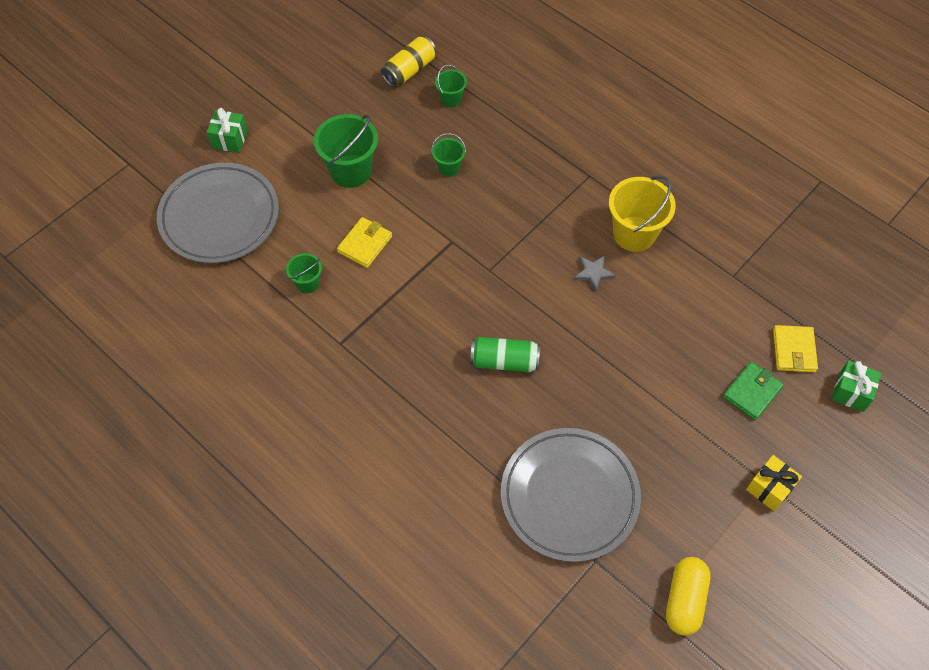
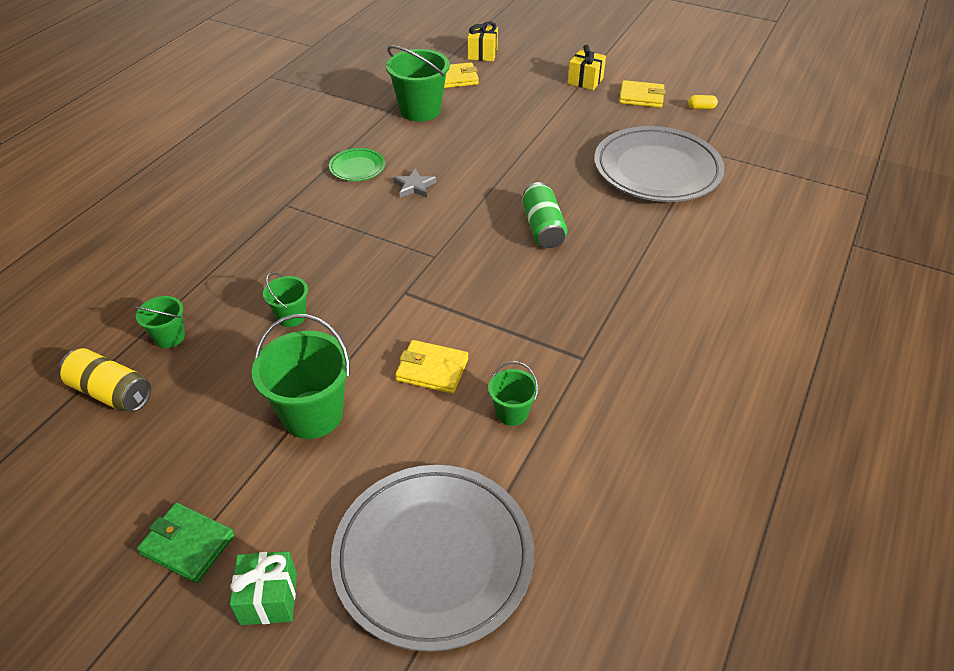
camera: 105 degrees left, 15 degrees down
(634, 234) = (357, 167): yellow bucket -> green plate
(684, 600) = (701, 108): yellow capsule -> yellow capsule, size x0.47
(721, 539) = (641, 97): none -> yellow wallet
(729, 303) = (420, 110): none -> green bucket
(752, 392) = (505, 93): green wallet -> green wallet (187, 544)
(851, 392) = (482, 54): green gift -> yellow gift

